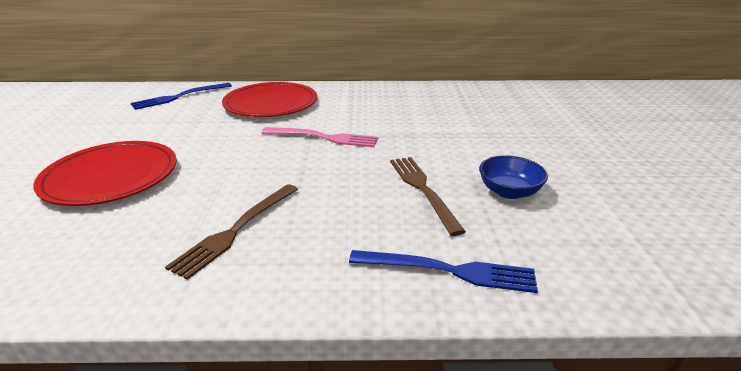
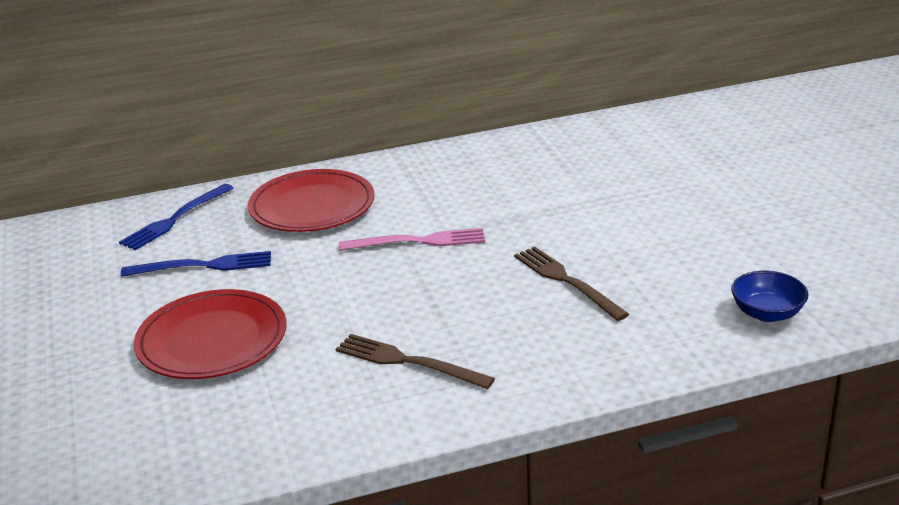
camera: 15 degrees left, 0 degrees up
(236, 230) = (408, 362): brown fork -> brown fork turned 105 degrees clockwise
(448, 271) = (629, 351): blue fork -> blue fork (203, 266)
(509, 191) = (653, 265): blue bowl -> blue bowl (767, 313)

